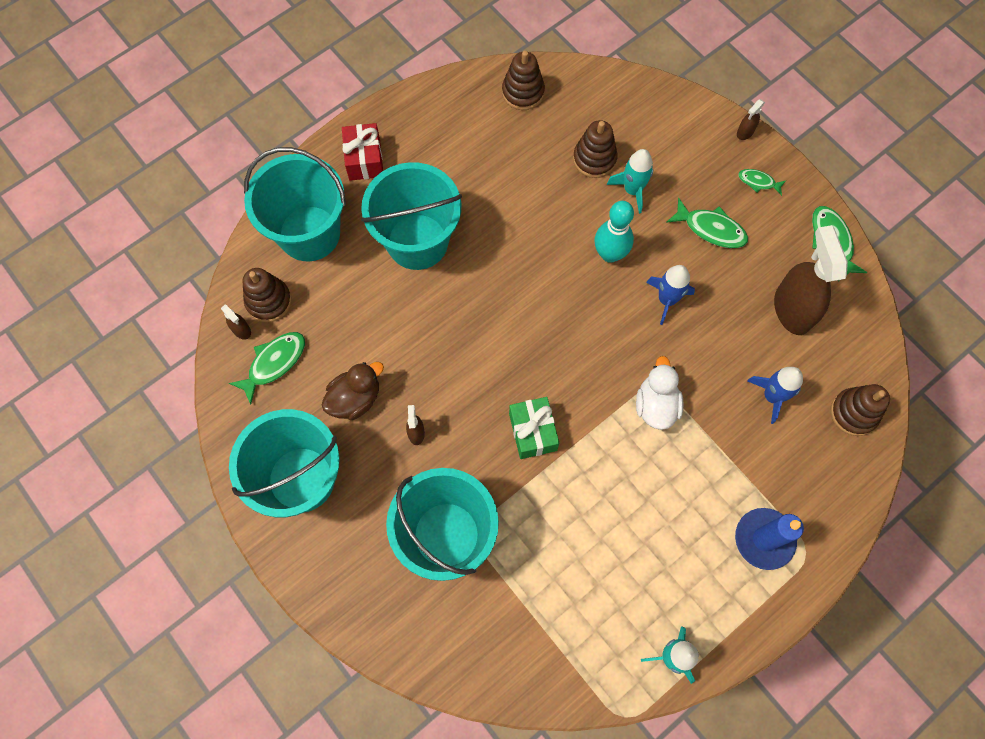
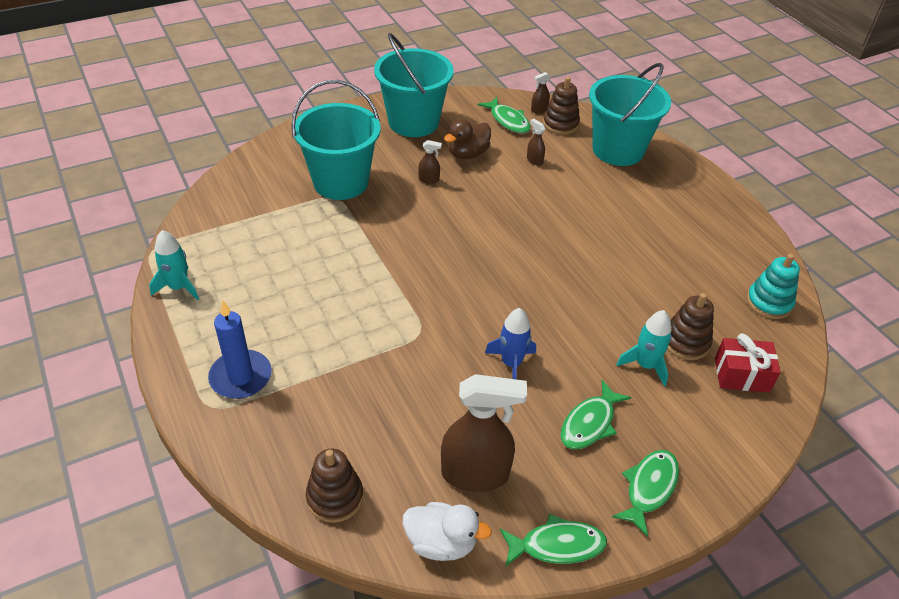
camera: 100 degrees right, 25 degrees down
(355, 399) = (467, 154): brown duck -> brown duck turned 75 degrees clockwise
(364, 159) = (688, 188): red gift -> red gift (741, 375)
(417, 242) = (602, 206): turquoise bucket -> none
(523, 92) = (769, 302): brown stacking toy -> turquoise stacking toy
(532, 432) = (406, 243): green gift -> none
(610, 254) = (571, 330): turquoise bowling pin -> none
(656, 405) = (402, 329): white duck -> white duck (441, 543)
(745, 132) = (722, 494): brown spray bottle -> brown spray bottle (534, 160)
(758, 182) = (649, 488): green fish -> green fish, size x1.68
(772, 396) = (380, 425): blue rocket -> none

